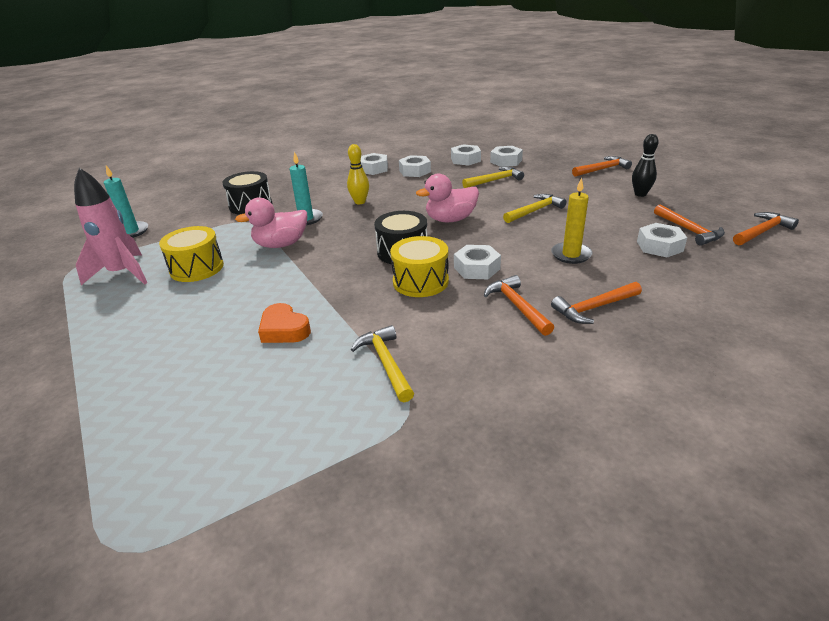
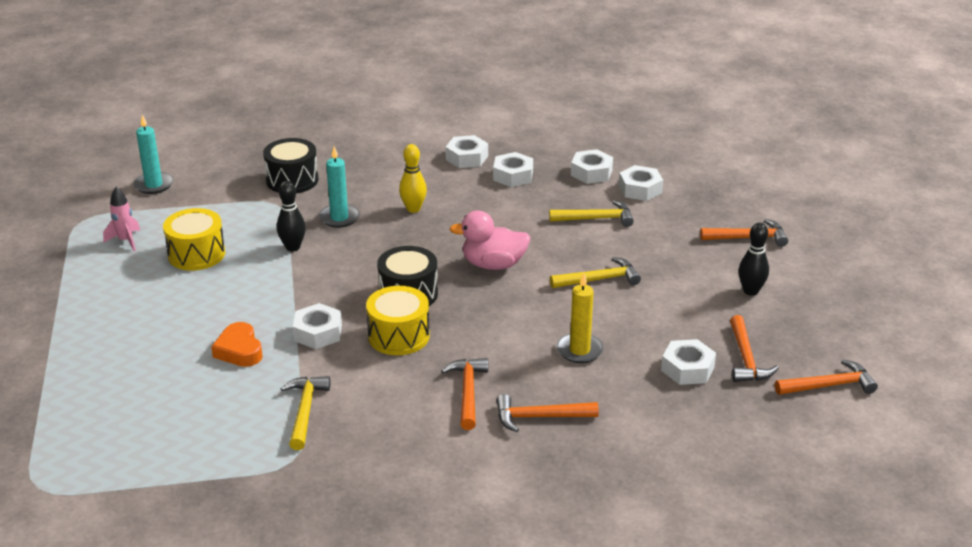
camera: 20 degrees right, 0 degrees up
(122, 274) = (126, 241): pink rocket -> pink rocket, size x0.54
(281, 244) = (293, 247): pink duck -> black bowling pin
(476, 268) = (467, 337): white nut -> white nut (318, 333)

